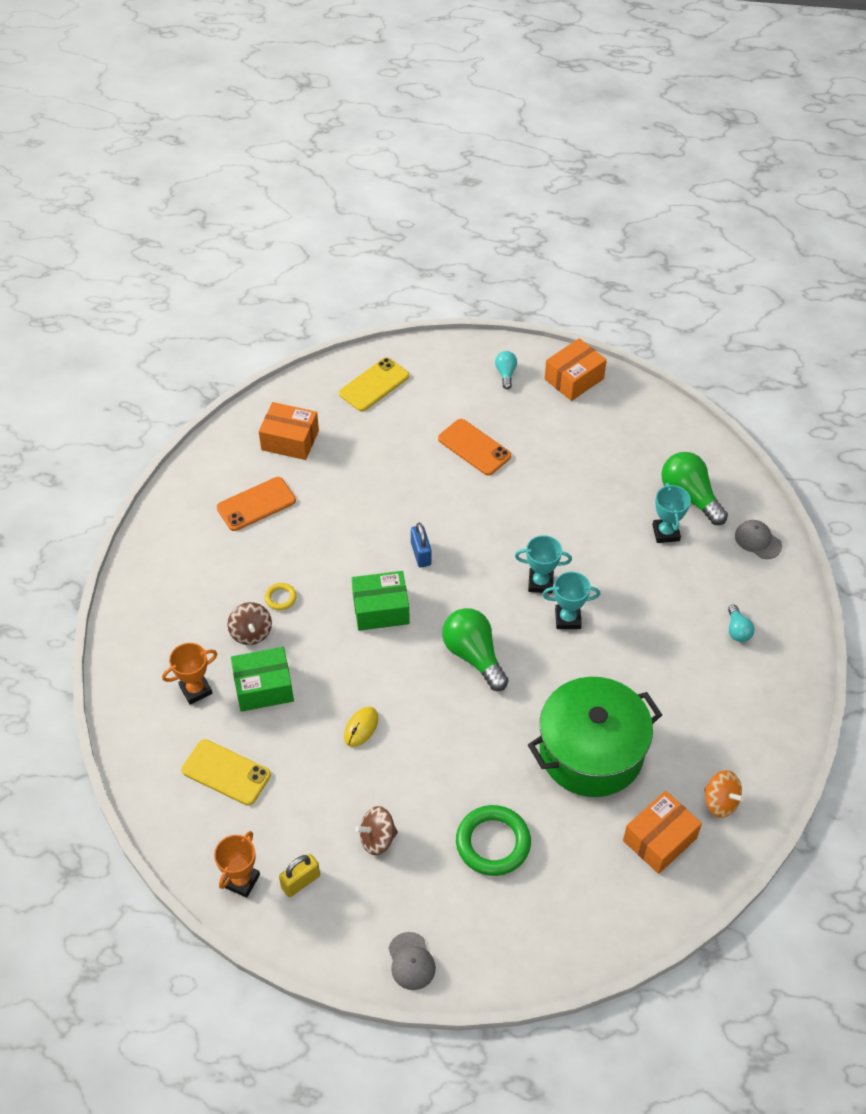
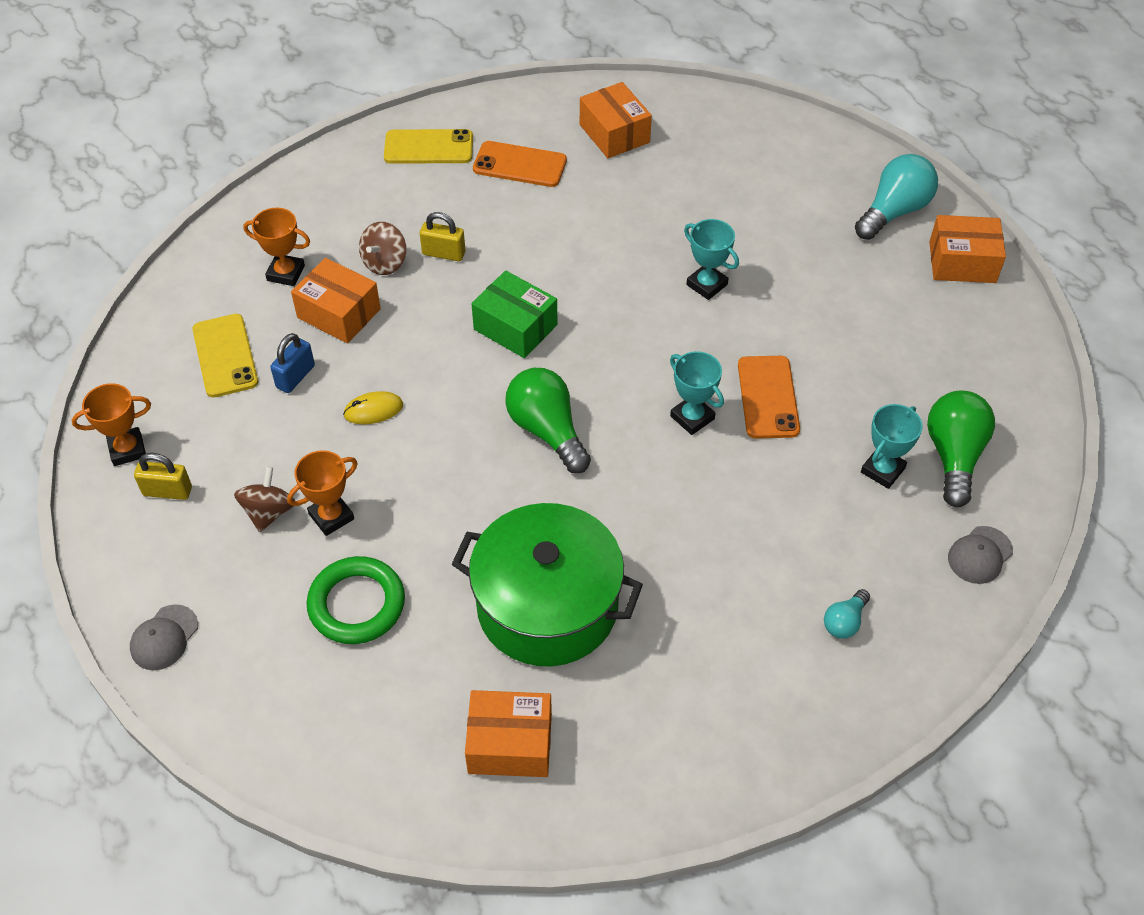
camera: 45 degrees right, 0 degrees up
(263, 687) = (339, 313): green box -> orange box
(280, 598) = (443, 253): yellow ring -> yellow padlock
(374, 385) = (749, 138): yellow phone -> yellow phone (428, 147)
(377, 839) = (269, 512): brown spinning top -> brown spinning top turned 75 degrees clockwise
(416, 809) = (331, 516): none -> orange trophy
(421, 554) = (610, 308): blue padlock -> blue padlock (295, 376)
(473, 655) = (547, 431): green light bulb -> green light bulb turned 45 degrees counterclockwise
(474, 447) = (779, 254): orange phone -> orange phone (768, 397)
(505, 374) = (894, 211): turquoise light bulb -> turquoise light bulb, size x1.94
(567, 619) = (678, 470): turquoise trophy -> turquoise trophy (707, 285)
(720, 802) = (615, 766): orange spinning top -> none
(758, 541) = (980, 555): grey cap -> grey cap turned 135 degrees counterclockwise

